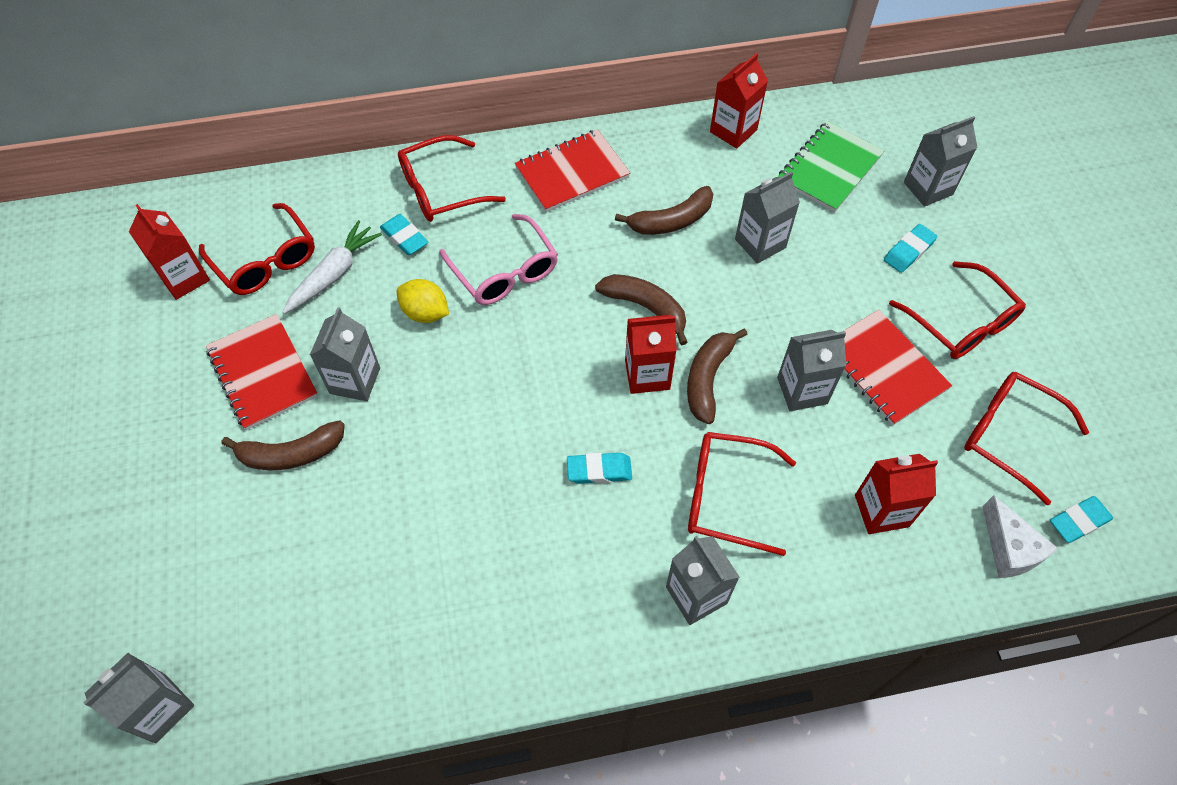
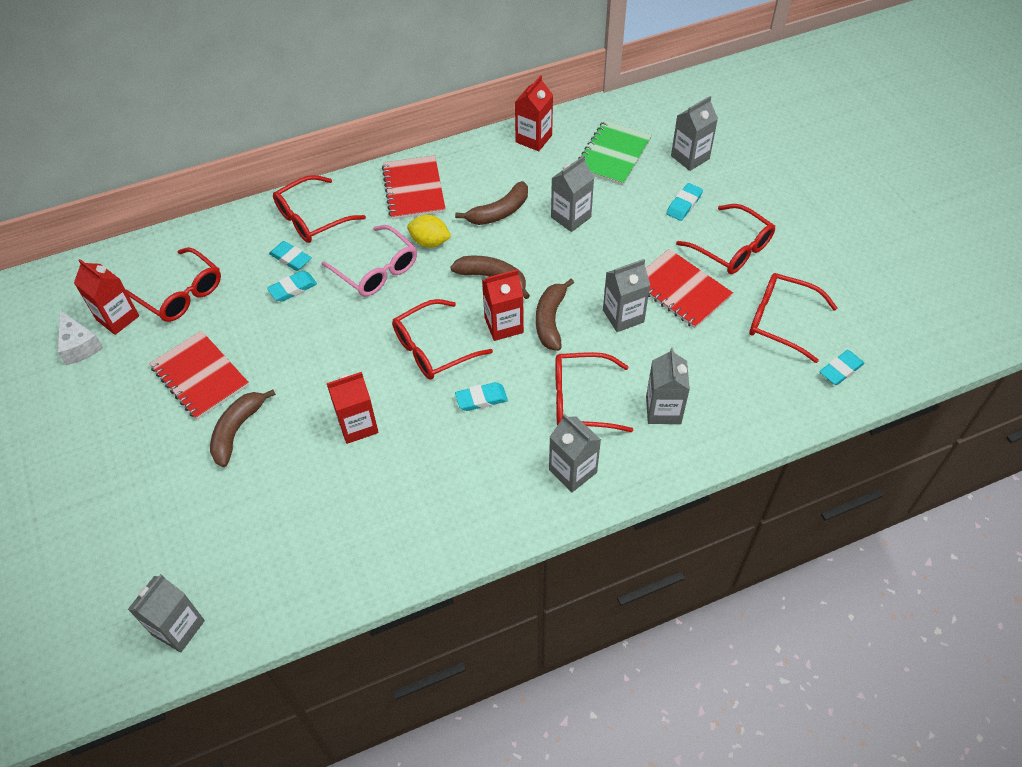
camera: 10 degrees left, 5 degrees down
(291, 454) = (237, 430): brown banana -> brown banana turned 135 degrees clockwise
(334, 274) = (240, 294): white carrot -> none
(355, 380) = (275, 369): grey carton -> grey carton (663, 410)
(398, 278) = (293, 288): none -> turquoise eraser
(425, 313) = (320, 310): yellow lemon -> yellow lemon (430, 242)
(552, 390) = (433, 349): none -> red glasses
(572, 173) = (414, 189): red notebook -> red notebook turned 60 degrees counterclockwise
(881, 511) = (698, 388): red carton -> red carton (357, 425)
(1009, 549) = (794, 397): white cheese -> white cheese (79, 346)

